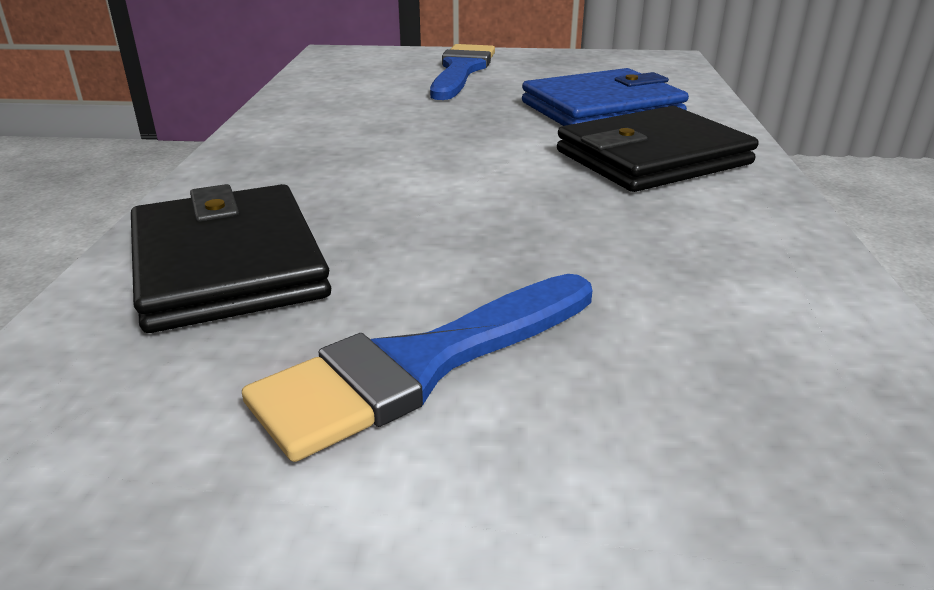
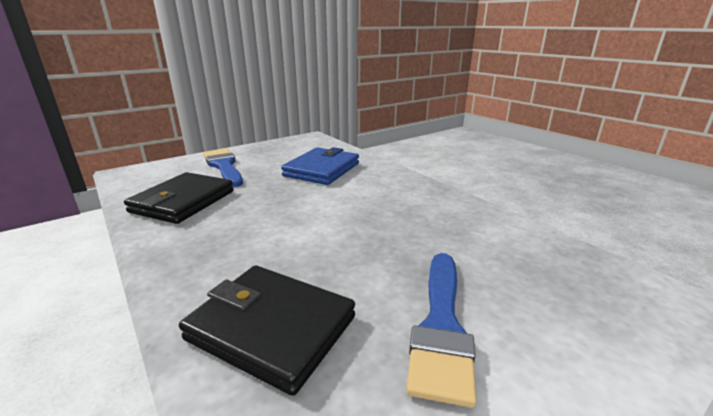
camera: 40 degrees left, 5 degrees down
(652, 158) = (376, 188): black wallet -> black wallet (183, 201)

